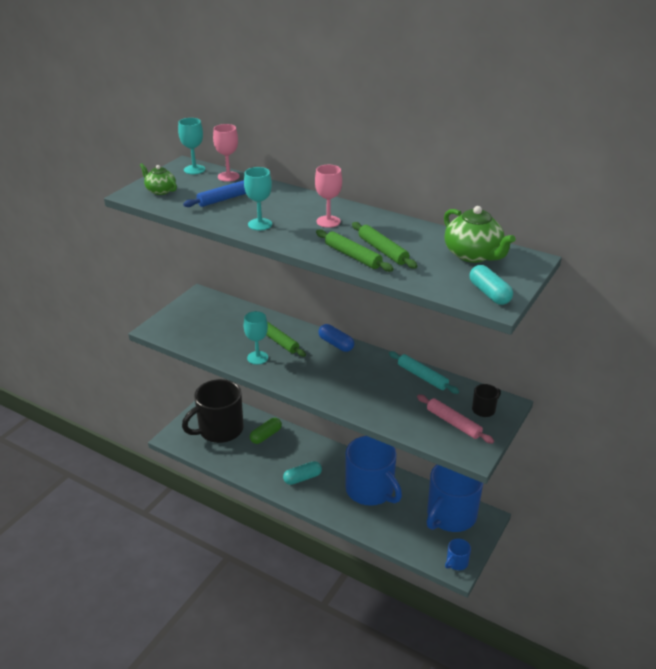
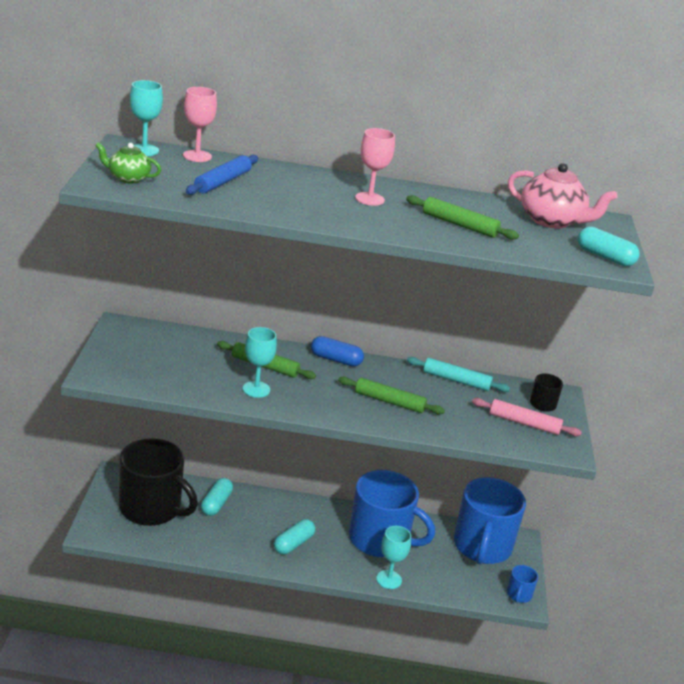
camera: 30 degrees left, 5 degrees down
(219, 430) = (151, 508): black mug -> black mug turned 90 degrees counterclockwise
(260, 224) = (296, 208): turquoise goblet -> turquoise goblet (389, 579)
(266, 435) = (216, 504): green capsule -> turquoise capsule
(353, 256) = (435, 233): green rolling pin -> green rolling pin (389, 402)
(473, 255) = (552, 221): green teapot -> pink teapot

